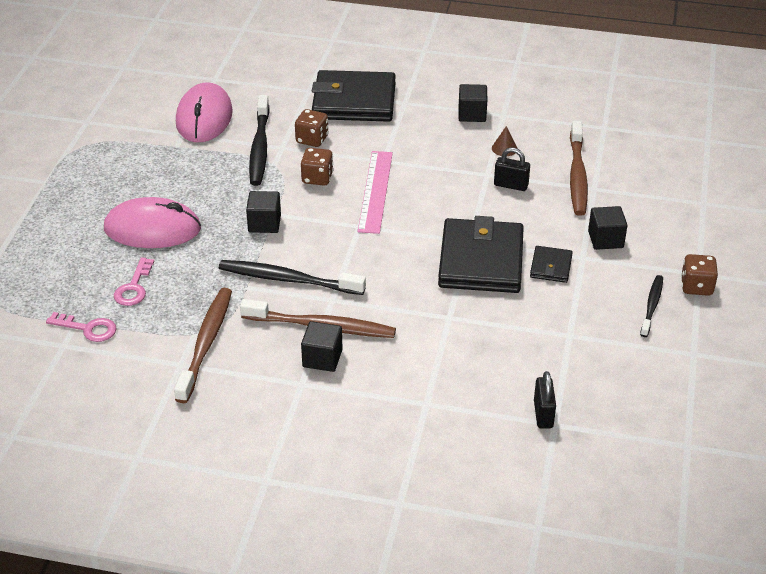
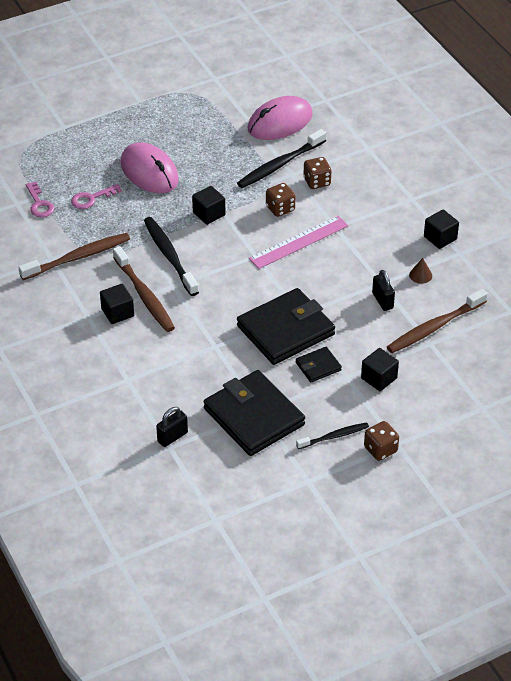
camera: 50 degrees right, 5 degrees up
(354, 101) = (382, 175): black wallet -> black wallet (254, 416)

